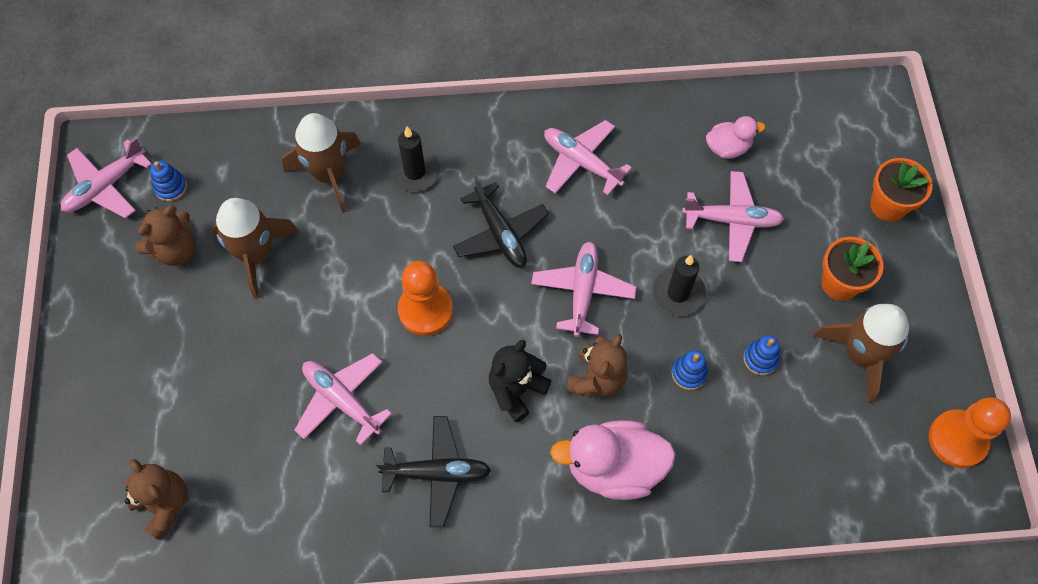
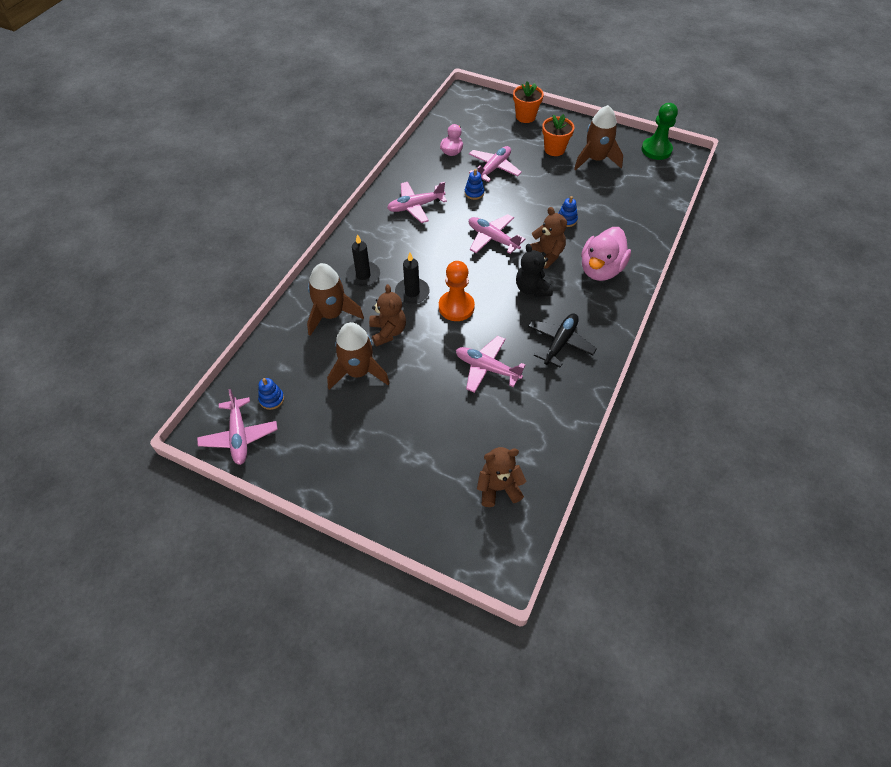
camera: 60 degrees left, 10 degrees down
(176, 250) = (321, 414): brown teddy bear -> brown teddy bear (388, 332)
(342, 400) = (487, 368): pink plane -> pink plane turned 45 degrees clockwise
(500, 233) = (432, 256): black plane -> none
(678, 293) = (519, 204): black candle -> black candle (412, 292)
(760, 359) = (575, 192): blue stacking toy -> blue stacking toy (474, 193)
(957, 439) = (656, 150): orange pawn -> green pawn

